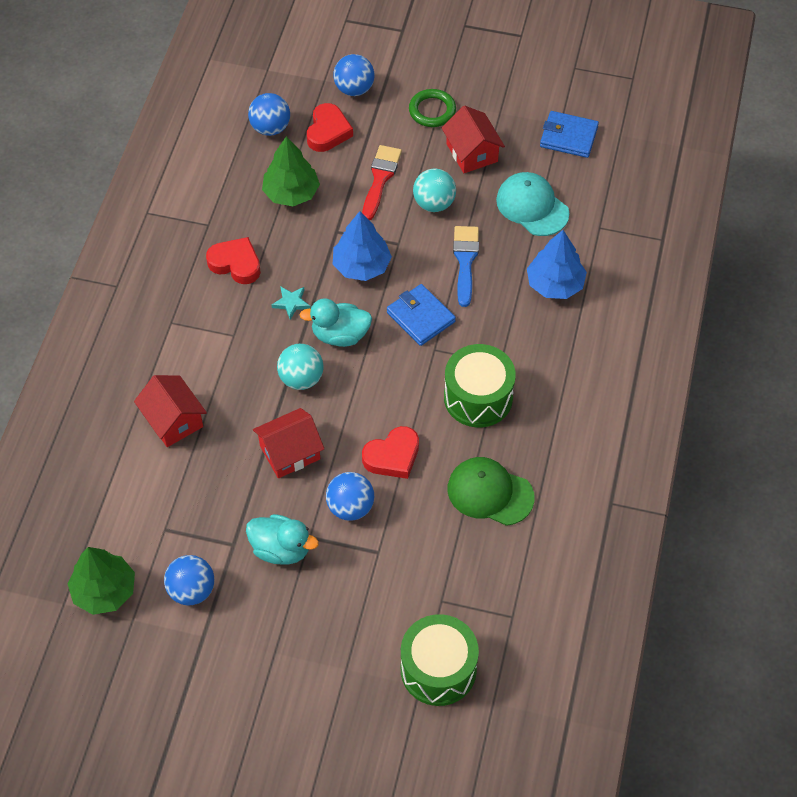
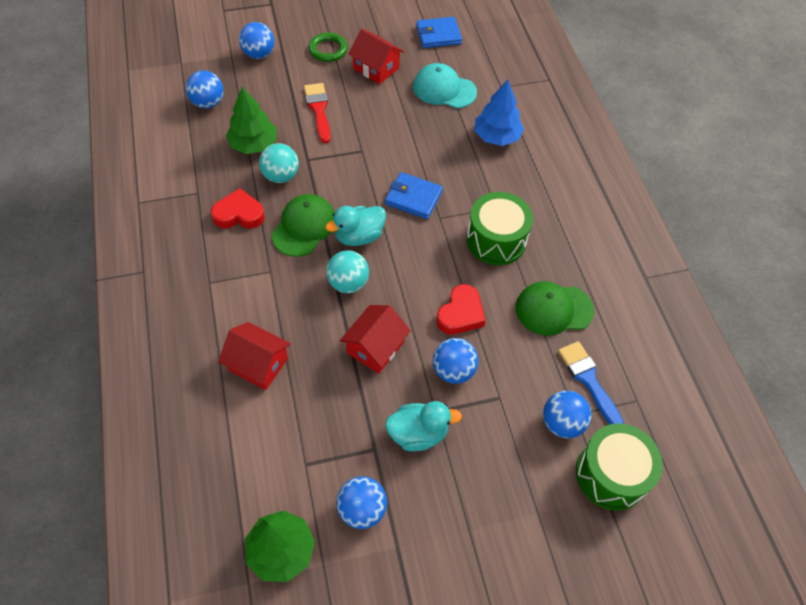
camera: 30 degrees left, 0 degrees up
(291, 303) = (304, 227): turquoise star -> green cap
(328, 131) = (256, 90): red heart -> none
(361, 266) = (343, 177): blue tree -> none
(423, 602) = (562, 423): none -> blue ball
(434, 203) = (370, 112): turquoise ball -> turquoise ball (281, 176)
(465, 261) = (420, 144): blue brush -> blue brush (588, 380)

